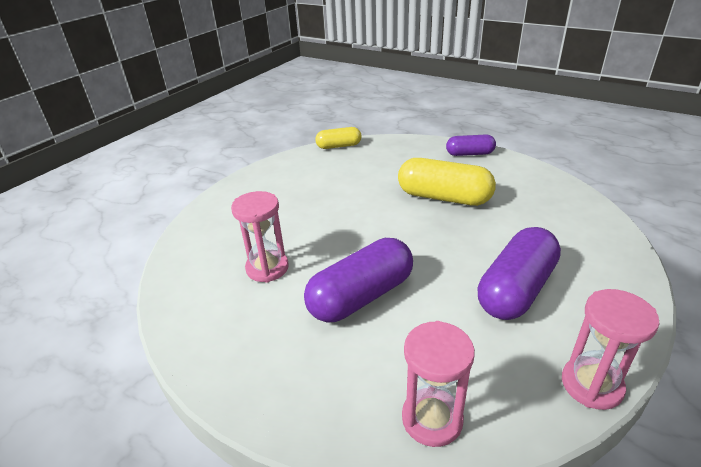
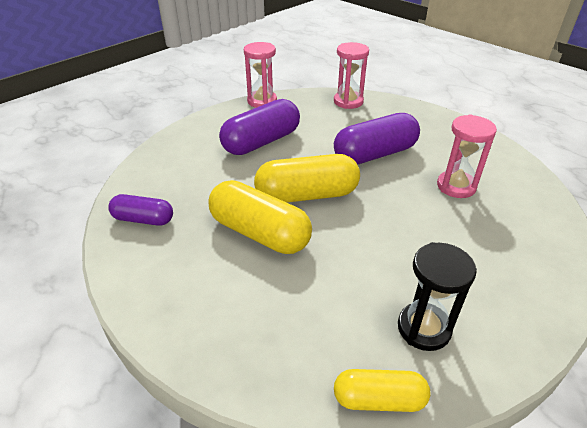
camera: 170 degrees left, 5 degrees up
(314, 170) = (424, 328): none -> black hourglass
(421, 232) = (307, 195): none -> yellow capsule
(469, 154) = (166, 311): purple capsule -> purple capsule (143, 219)

